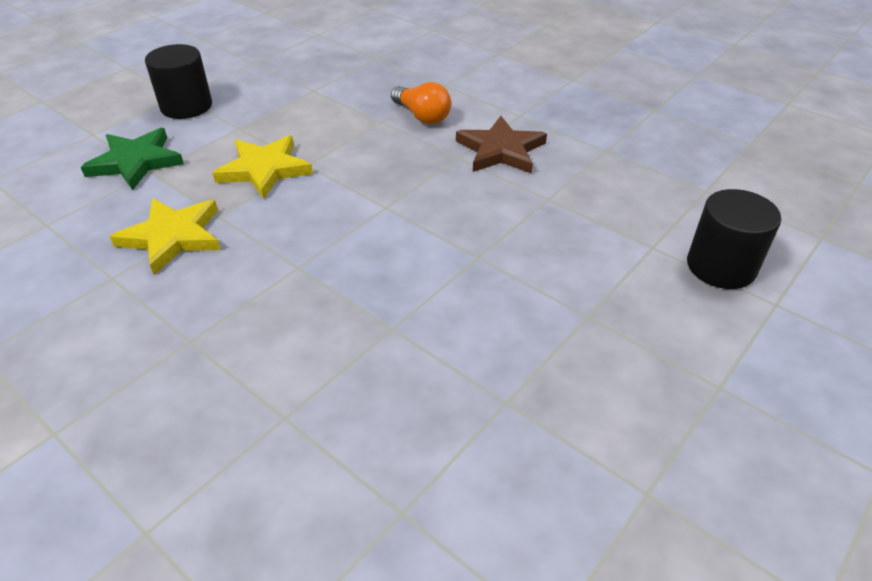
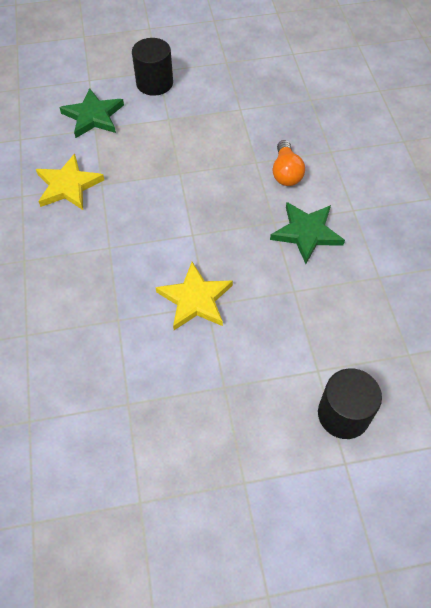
camera: 40 degrees right, 15 degrees up
(264, 169) = (153, 163): yellow star -> yellow star (195, 299)
(500, 150) = (306, 233): brown star -> green star

